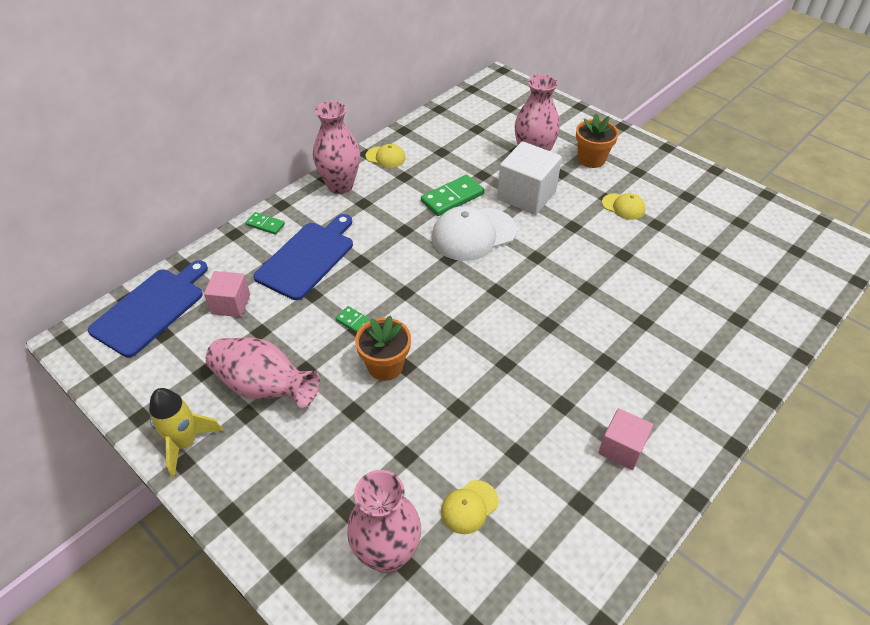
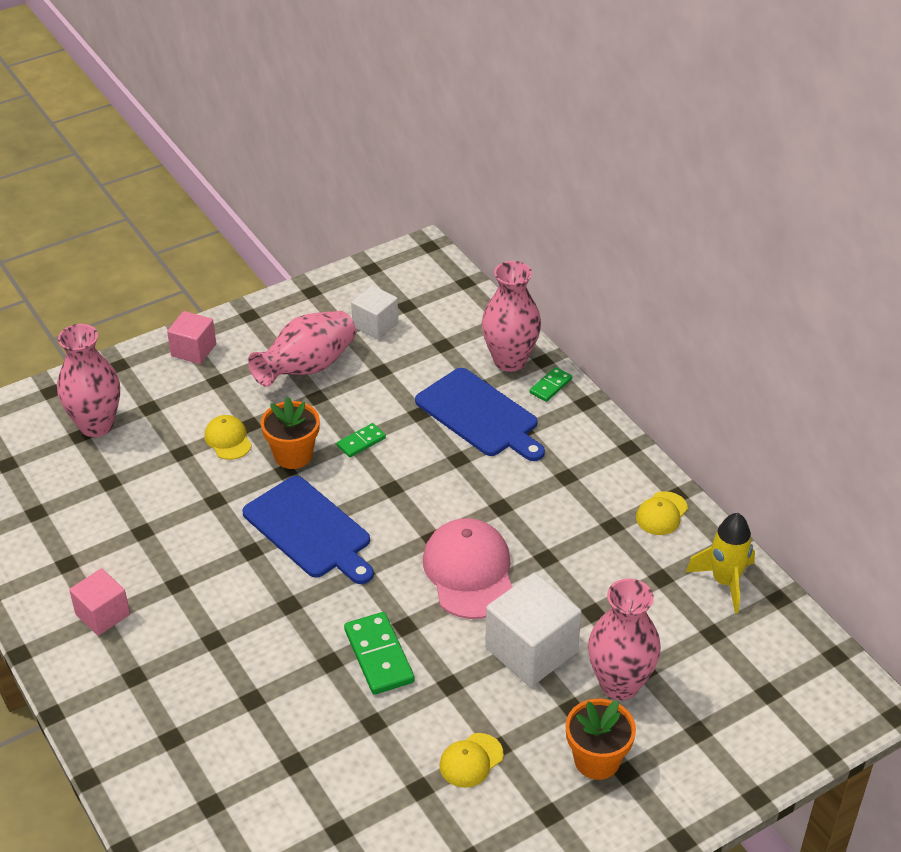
camera: 105 degrees right, 5 degrees down
(151, 309) = (444, 298): blue cutting board -> blue cutting board (309, 530)
(185, 443) = (269, 317): yellow rocket -> yellow rocket (725, 582)
(194, 350) = (375, 325): none -> white cube
(231, 304) = (428, 352): pink cube -> pink cube (193, 350)
(340, 186) = (608, 459): pink vase -> pink vase (510, 360)
(452, 198) = (550, 567): green domino -> green domino (378, 656)
(469, 507) = (107, 484): yellow cap -> yellow cap (228, 439)
(473, 234) = (469, 572): white cap -> pink cap

